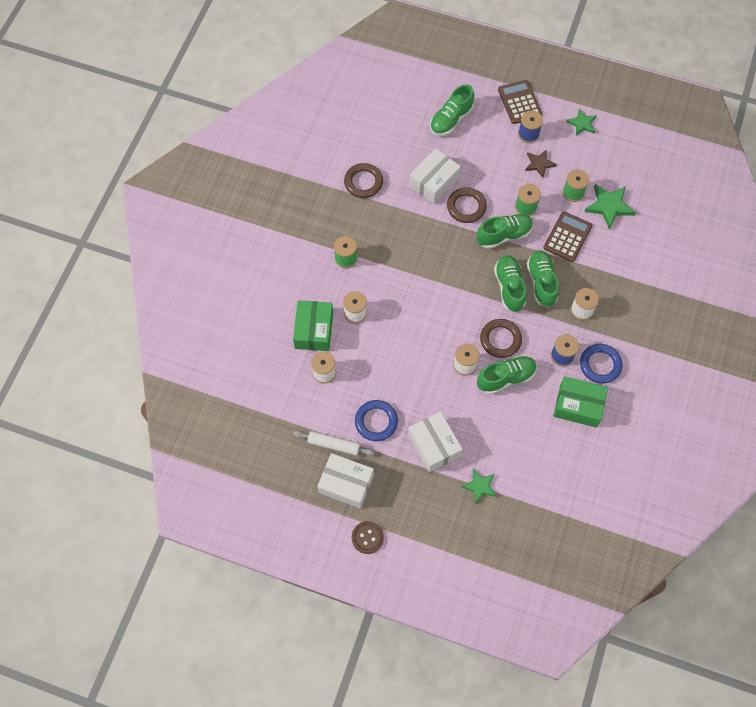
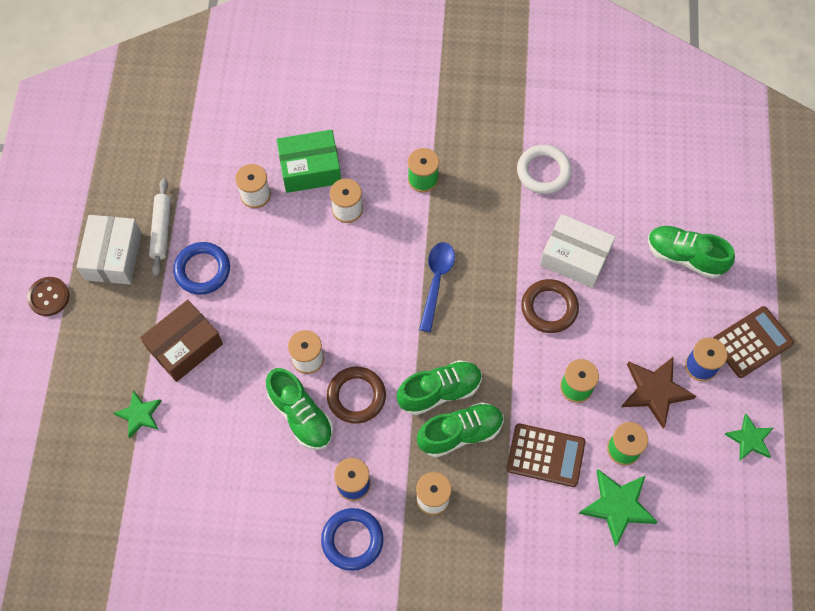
camera: 75 degrees right, 0 degrees up
(363, 182) = (543, 171): brown ring -> white ring
(428, 269) = (436, 281): none -> blue spoon
(434, 445) = (185, 346): white box -> brown box
(504, 235) = (520, 367): green shoe -> none
(539, 164) = (655, 391): brown star -> brown star, size x1.55
(578, 406) = (282, 521): green box -> none

